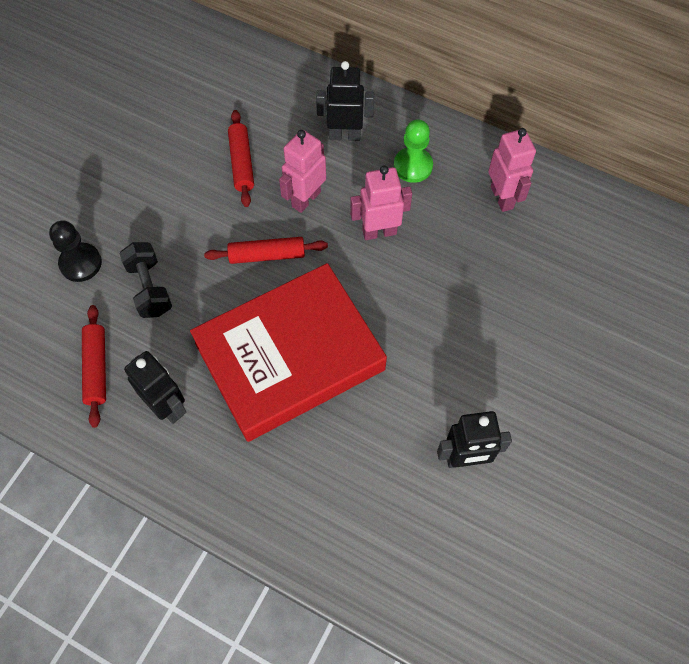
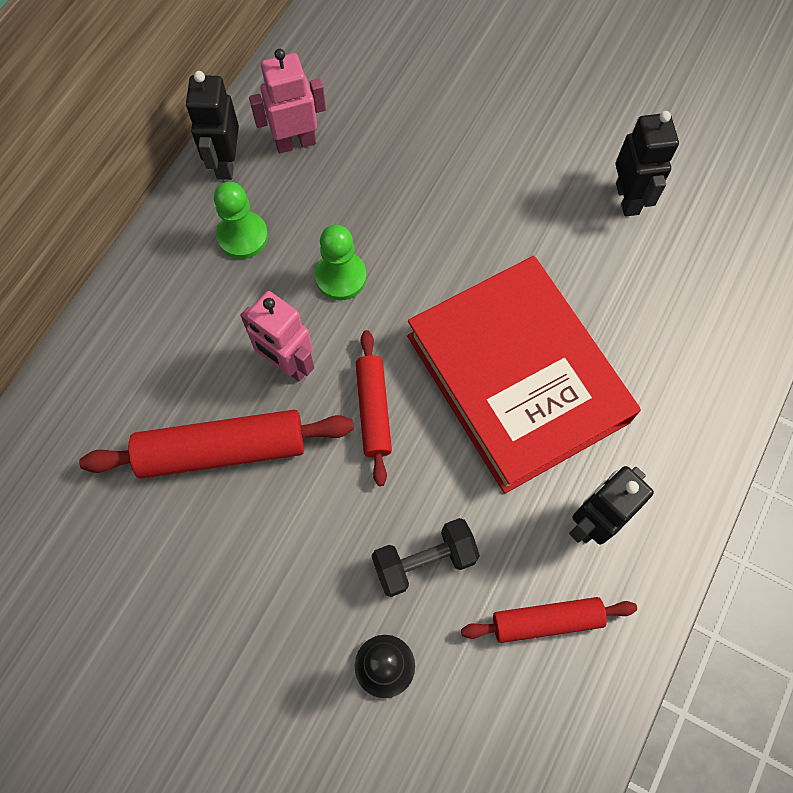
camera: 90 degrees left, 5 degrees up
(242, 163) = (222, 450): red rolling pin -> red rolling pin, size x1.62
(345, 135) = (186, 316): black robot -> black robot (225, 163)
(379, 232) = (341, 277): pink robot -> green pawn

